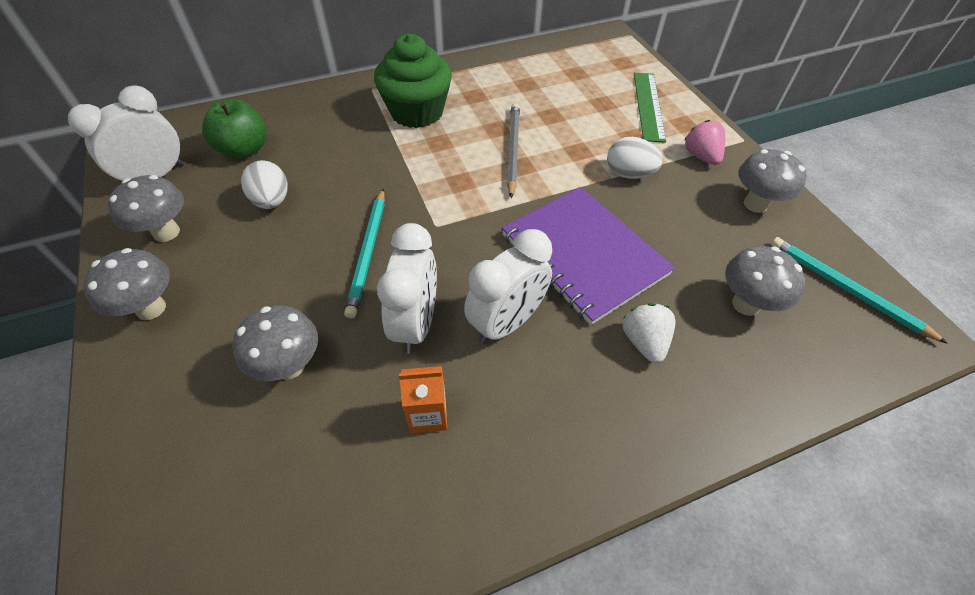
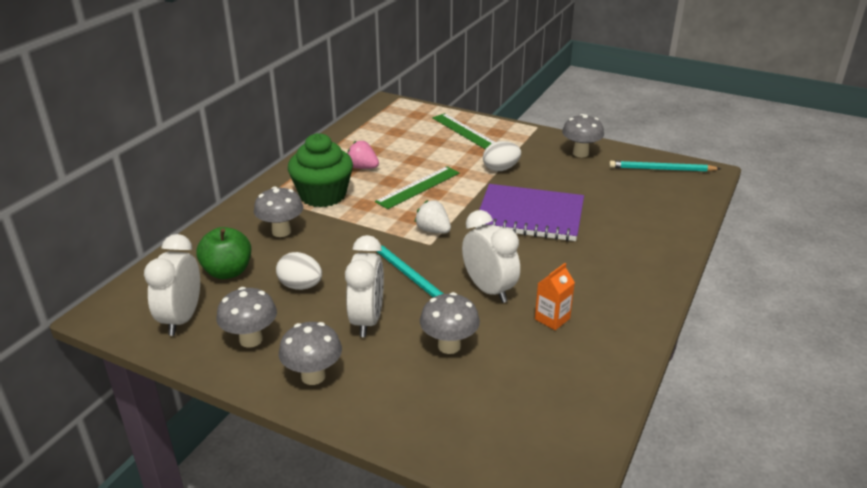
camera: 40 degrees left, 20 degrees down
(506, 323) = (534, 263): white clock -> white clock (367, 320)
(513, 150) = (418, 187): grey pencil -> green ruler
(644, 341) = (607, 234): white strawberry -> white strawberry (433, 230)
(701, 156) = (526, 144): pink strawberry -> pink strawberry (362, 167)
(745, 304) = (629, 196): grey mushroom -> grey mushroom (281, 231)

